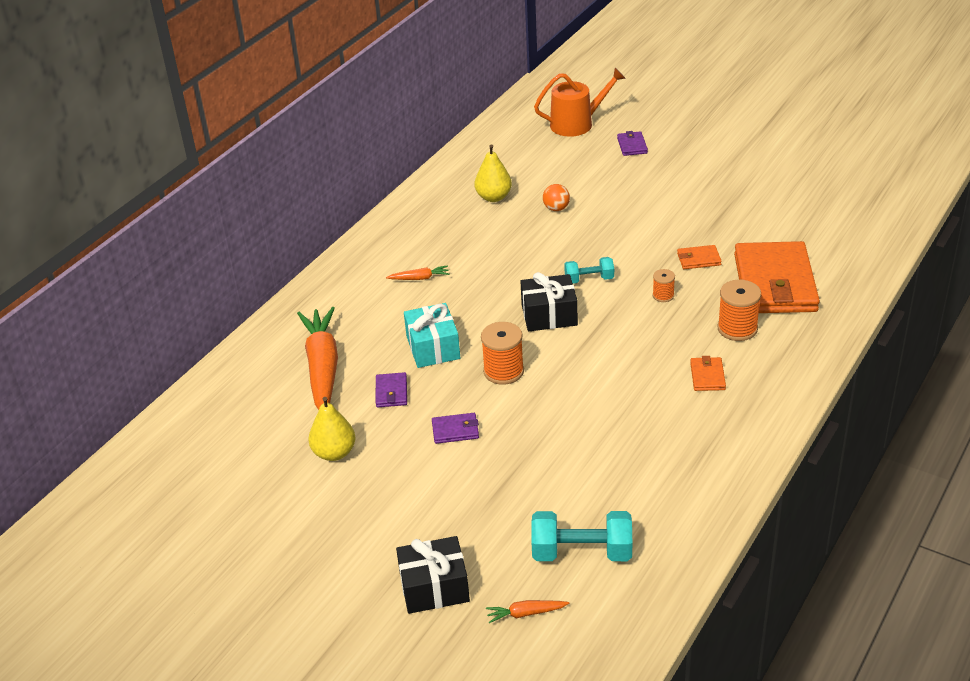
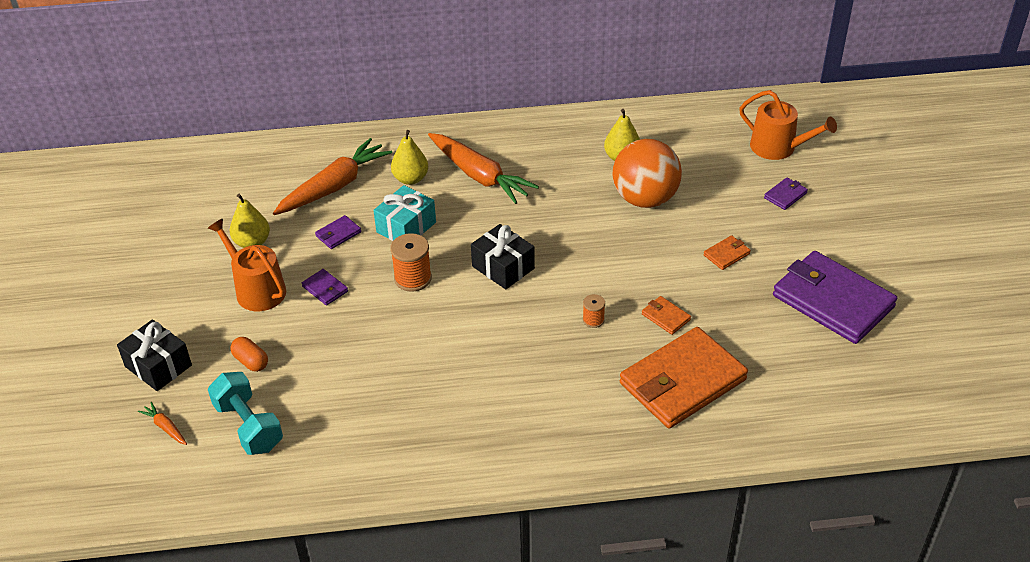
camera: 50 degrees right, 5 degrees up
(372, 318) = (410, 179): none -> yellow pear
(404, 475) = (256, 289): none -> orange watering can
(419, 278) = (480, 176): orange carrot -> orange carrot, size x2.40
(498, 518) = (251, 361): none -> orange capsule
(556, 208) = (645, 199): orange ball -> orange ball, size x2.48
(589, 279) = (570, 266): turquoise dumbbell -> none
(707, 376) = (513, 398): orange wallet -> orange wallet (726, 254)
(737, 328) = (594, 387): orange spool -> none
(764, 179) = (832, 301): none -> purple wallet

